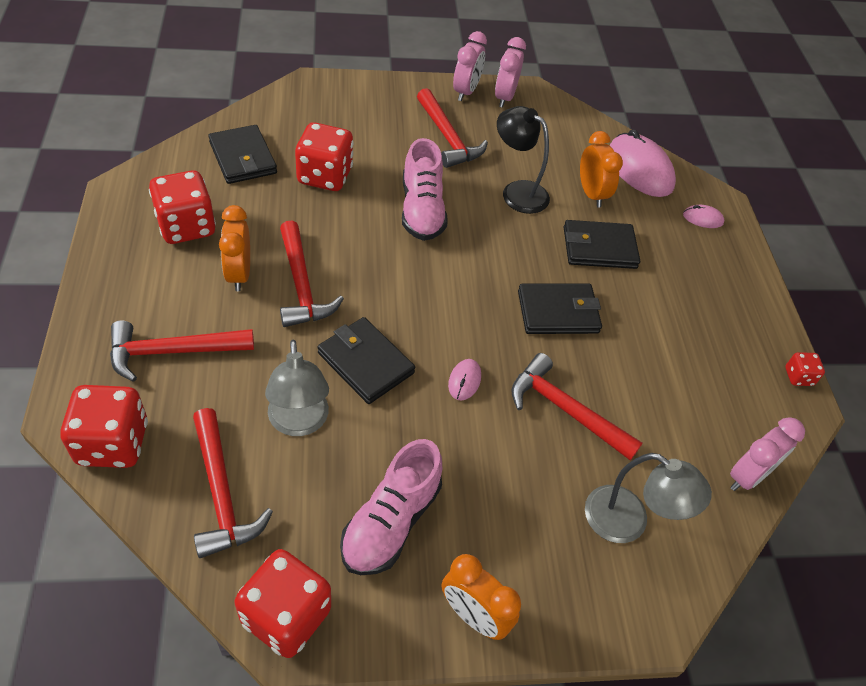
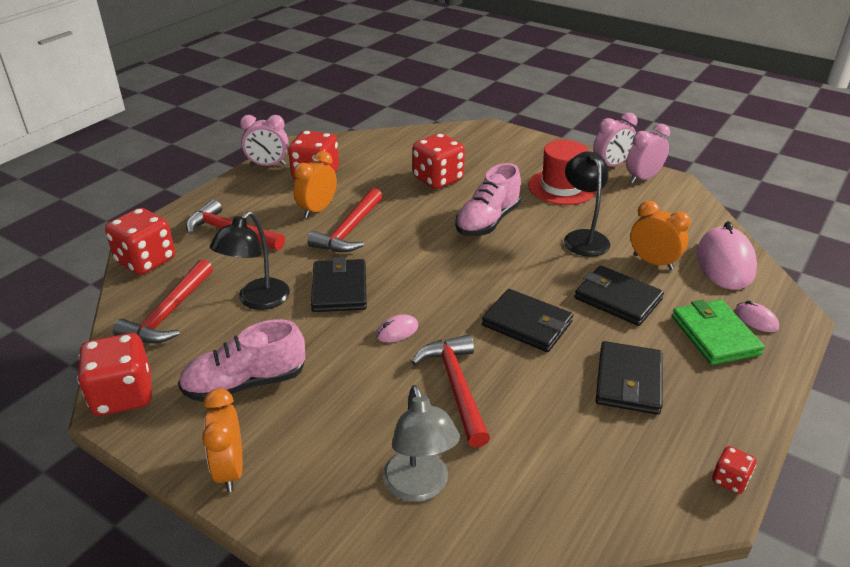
camera: 45 degrees right, 15 degrees down
(243, 158) = (394, 153): black wallet -> black wallet (628, 381)
(299, 423) = (257, 301): grey lamp -> black lamp
(448, 137) = (561, 187): red hammer -> red hat
(591, 194) = (653, 262): orange clock -> orange clock turned 75 degrees counterclockwise
(690, 249) = (714, 335): none -> green wallet
(747, 476) = (576, 522): pink clock -> pink clock (268, 165)

